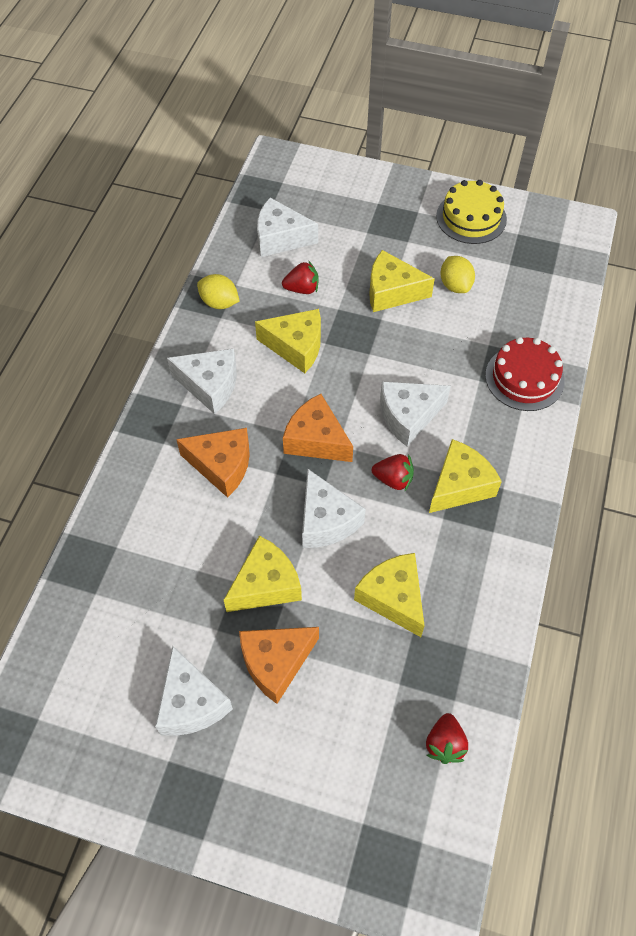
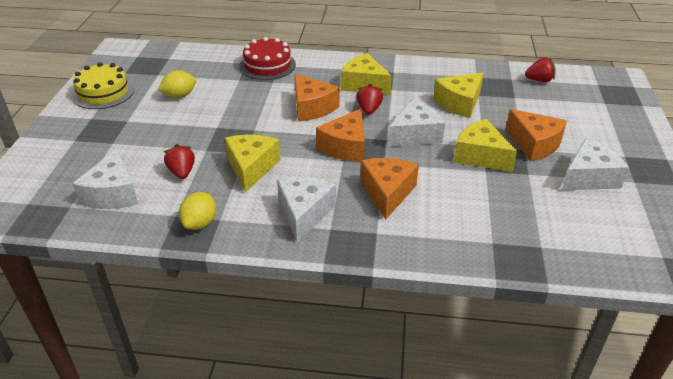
camera: 100 degrees left, 20 degrees down
(392, 292) = (186, 124): yellow cheese -> none
(408, 416) = (312, 108): white cheese -> orange cheese

